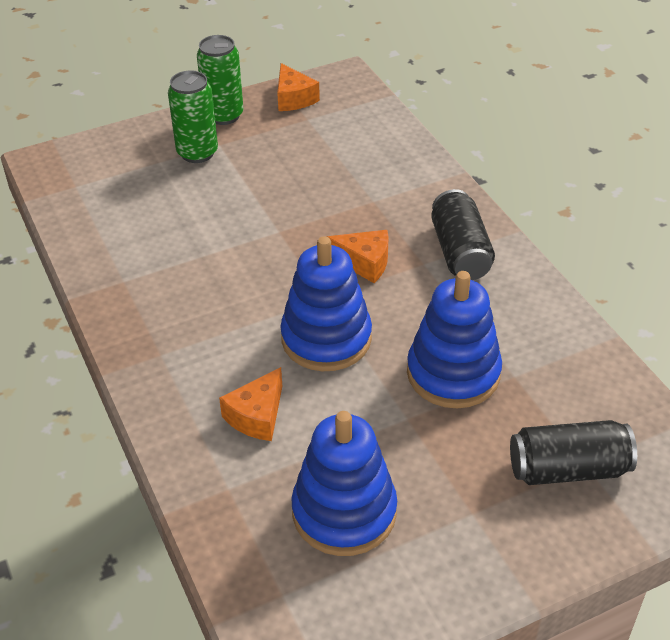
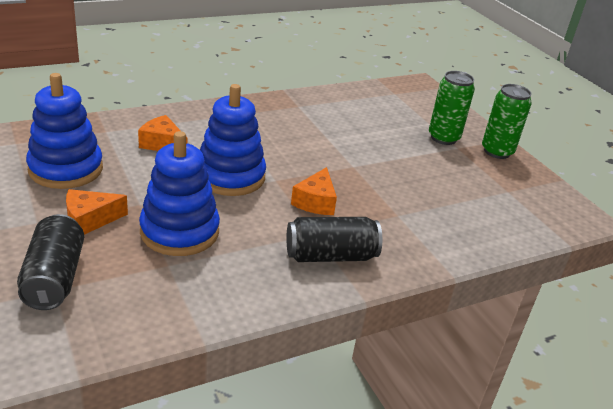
camera: 85 degrees right, 10 degrees down
(293, 98) = (536, 186): orange cheese -> orange cheese (90, 220)

